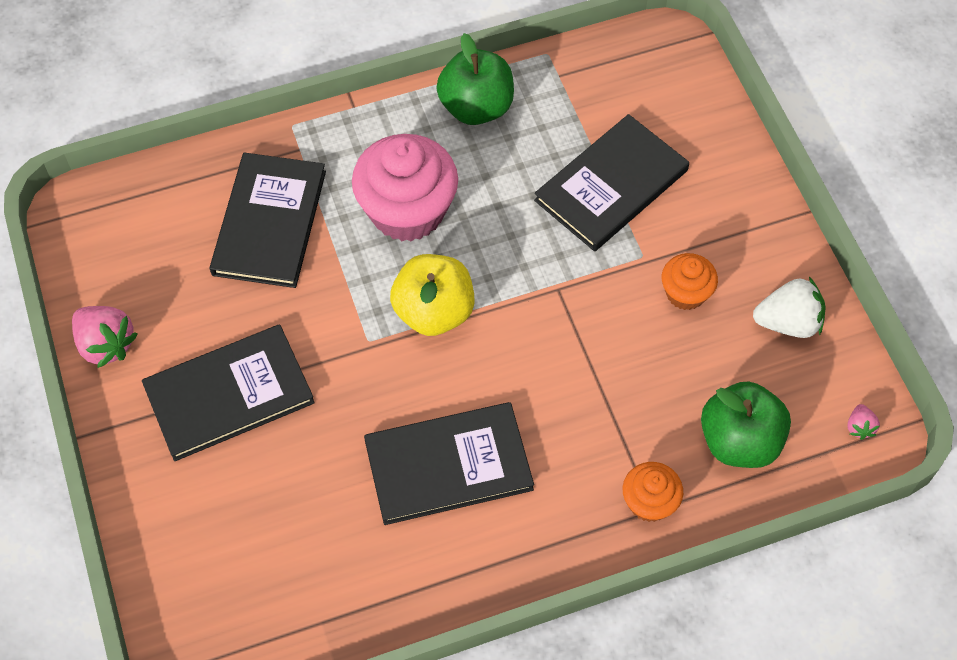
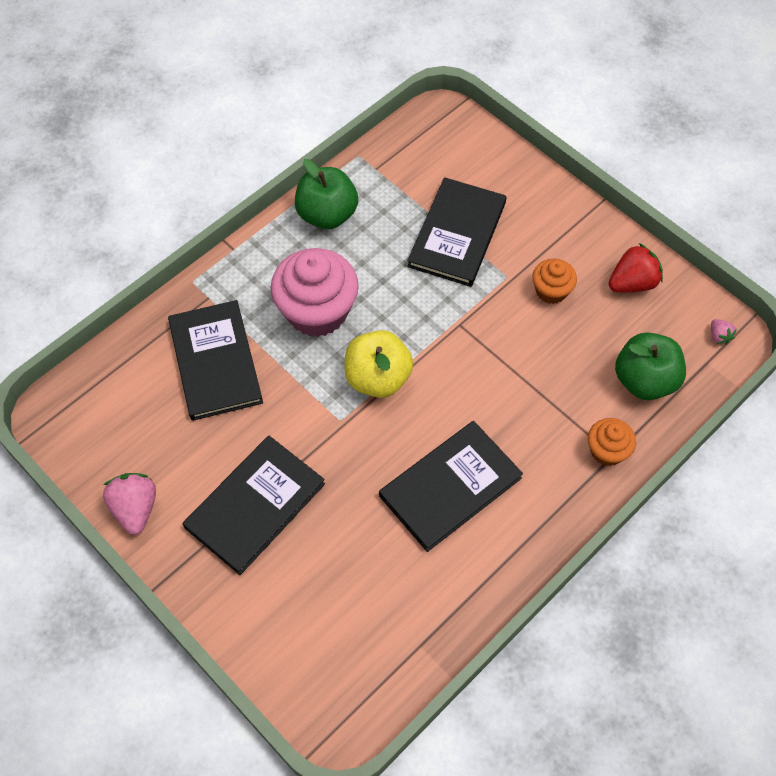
camera: 25 degrees left, 0 degrees up
(106, 344) = (135, 508): pink strawberry -> pink strawberry turned 120 degrees counterclockwise
(788, 322) = (632, 283): white strawberry -> red strawberry

